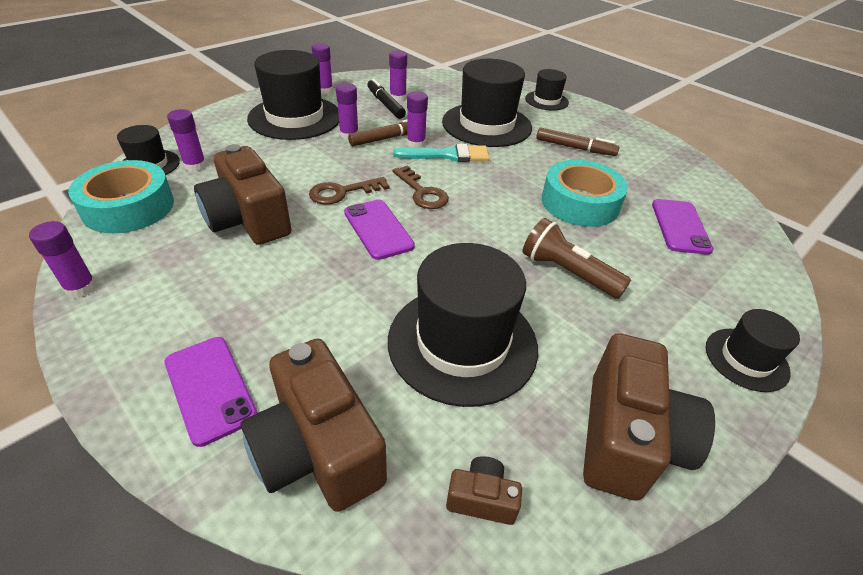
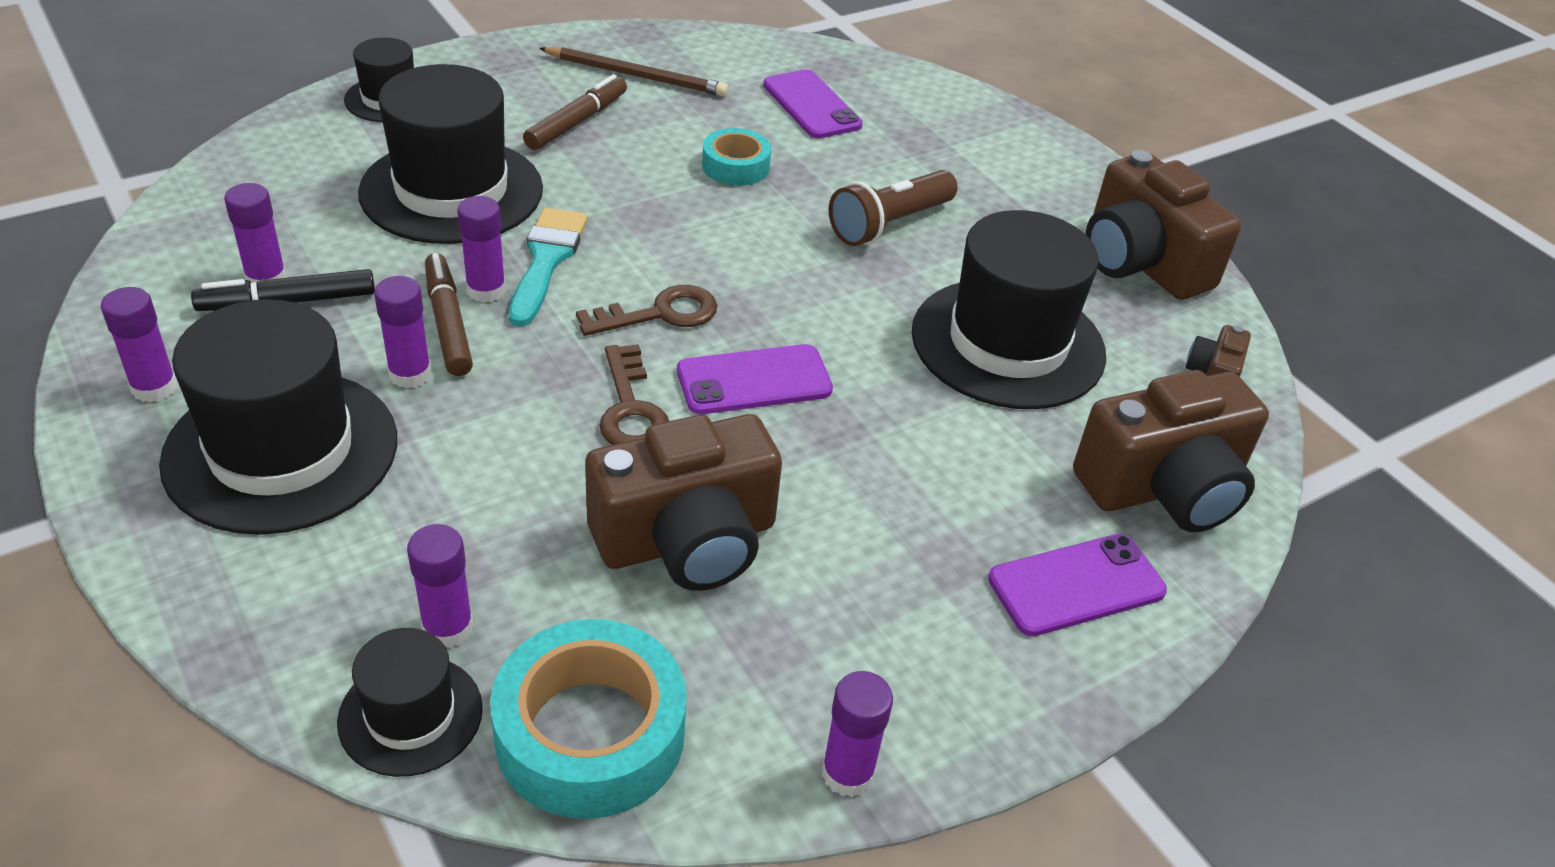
camera: 80 degrees left, 0 degrees up
(580, 203) = (735, 166): turquoise tape -> turquoise tape, size x0.56
(627, 438) = (1141, 262): brown camera -> brown camera turned 150 degrees counterclockwise
(640, 160) = (636, 76): none -> brown pencil
(680, 226) = (811, 105): purple phone -> purple phone turned 45 degrees clockwise
(746, 359) = (1042, 151): black hat -> none

